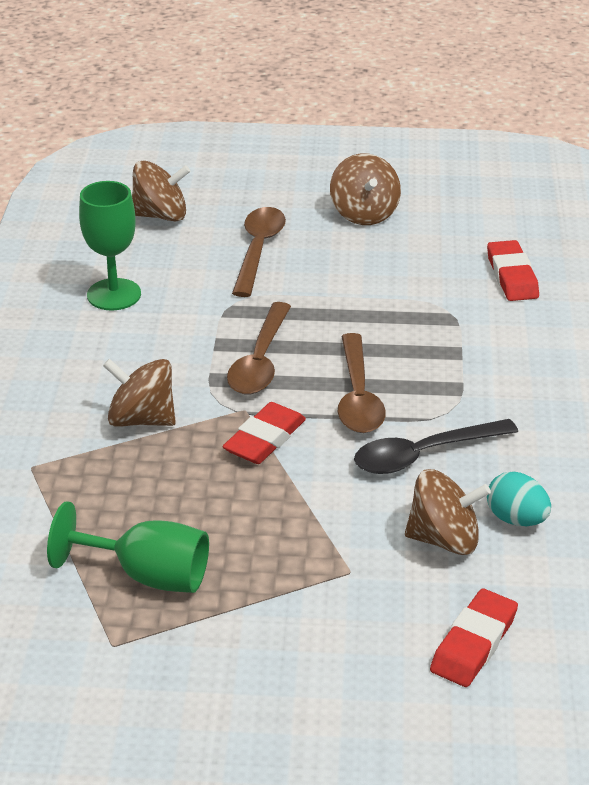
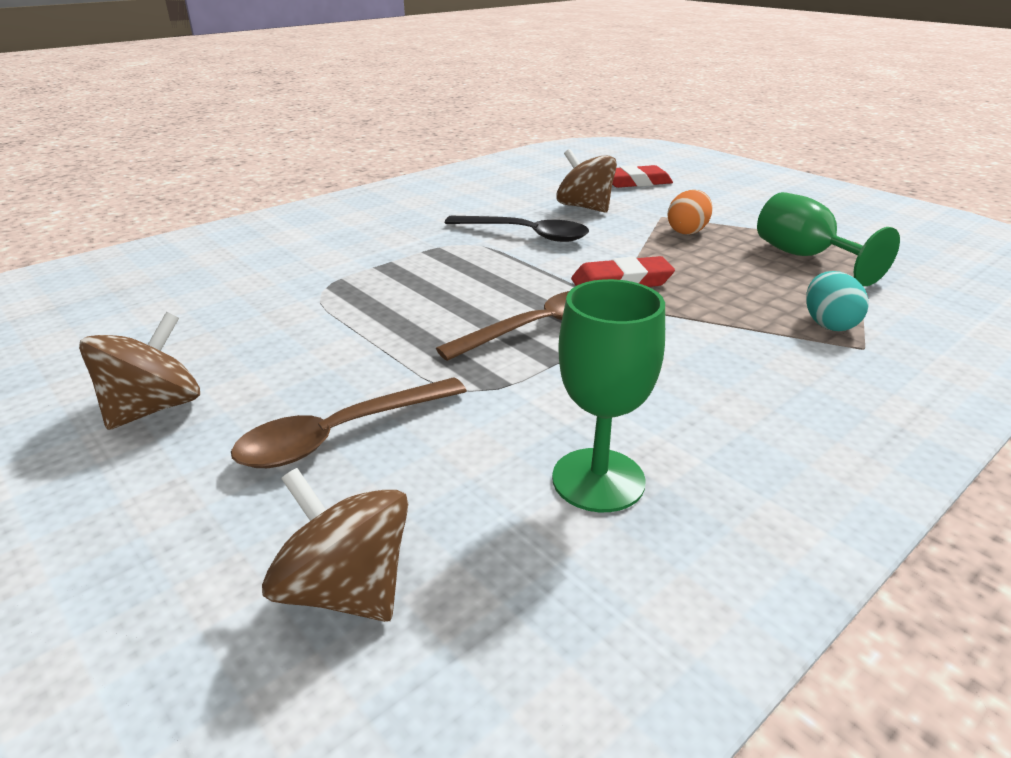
camera: 135 degrees left, 5 degrees down
(142, 419) = (713, 335): brown spinning top -> none
(294, 555) = (687, 231): none -> orange egg
(358, 396) = (507, 274): brown spoon -> none
(512, 276) = (222, 286): red eraser -> none
(516, 519) = (530, 199): turquoise egg -> turquoise egg (828, 324)

